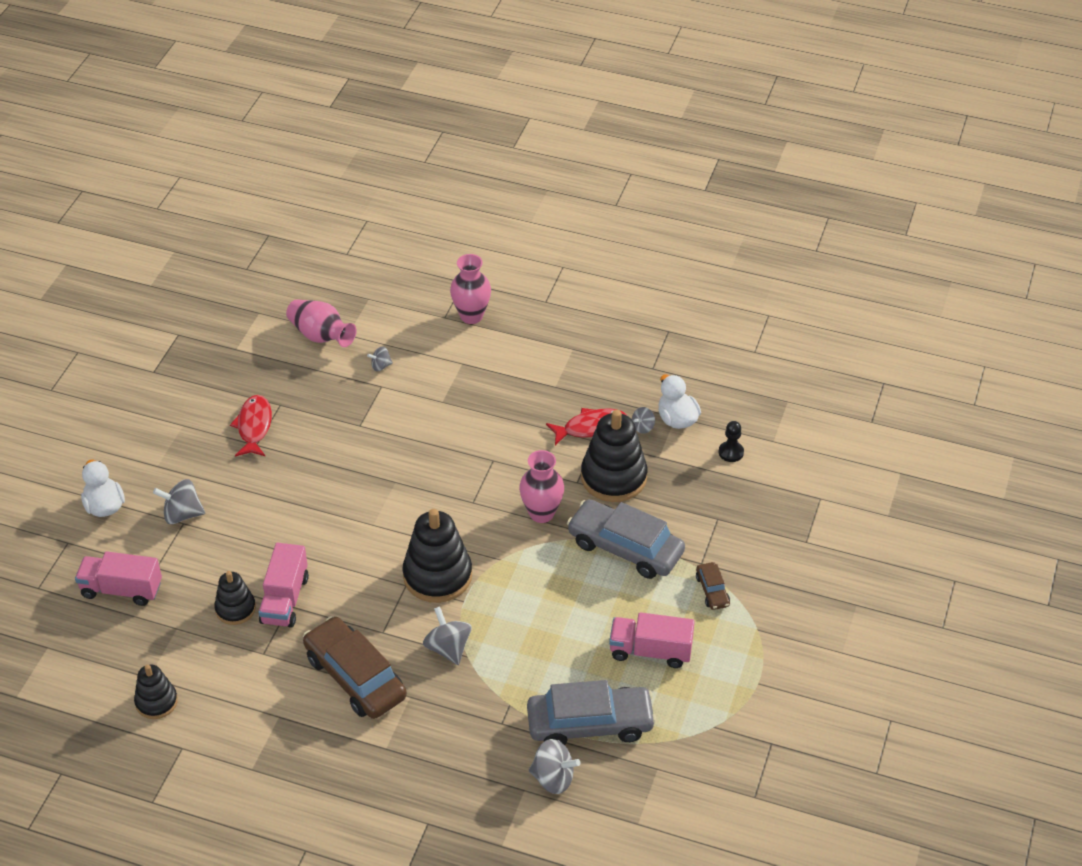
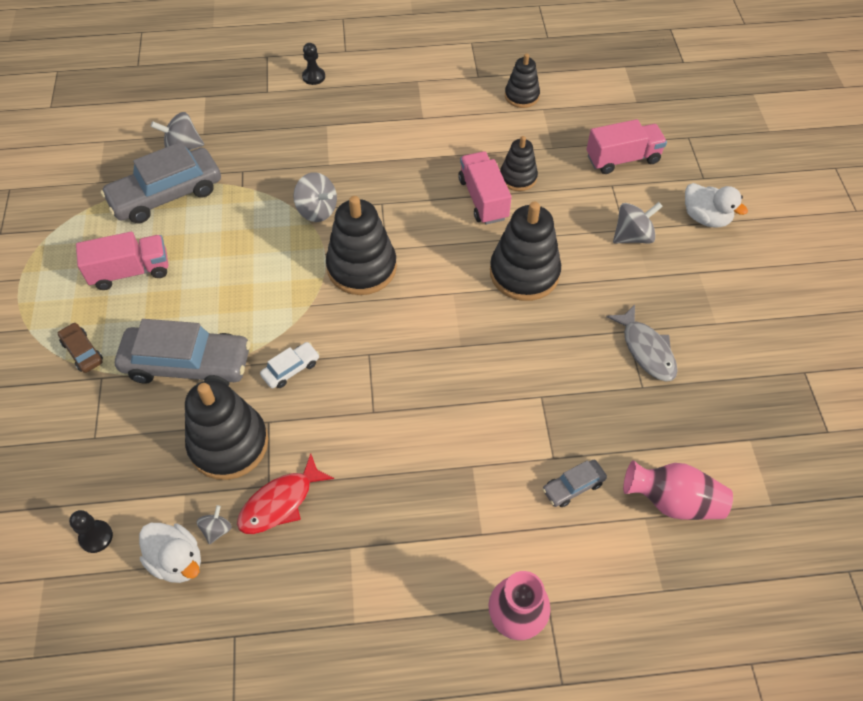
camera: 155 degrees right, 10 degrees up
(254, 426) = (646, 350): red fish -> grey fish
(301, 518) = (524, 273): none -> black stacking toy
(355, 677) = (382, 162): brown car -> none
(364, 823) = (313, 77): none -> black pawn
(381, 366) = (573, 486): grey spinning top -> grey car
(541, 513) = (291, 369): pink vase -> white car

